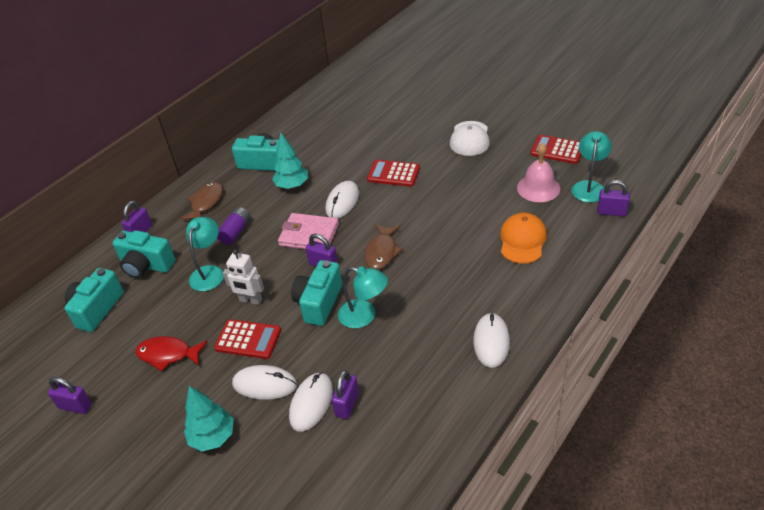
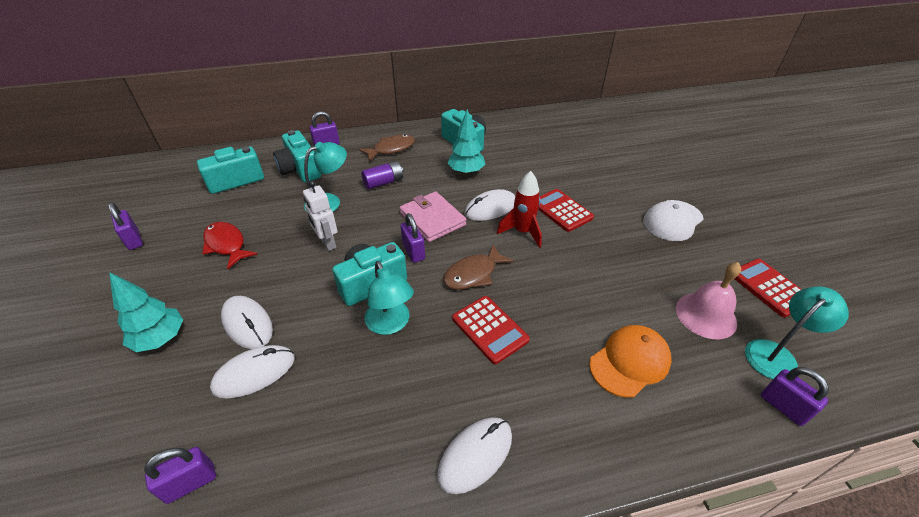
camera: 35 degrees right, 0 degrees up
(248, 339) = (286, 274): red calculator -> red calculator (490, 329)
(347, 404) = (276, 401): purple padlock -> purple padlock (190, 483)
(383, 204) = (522, 232): none -> red rocket

